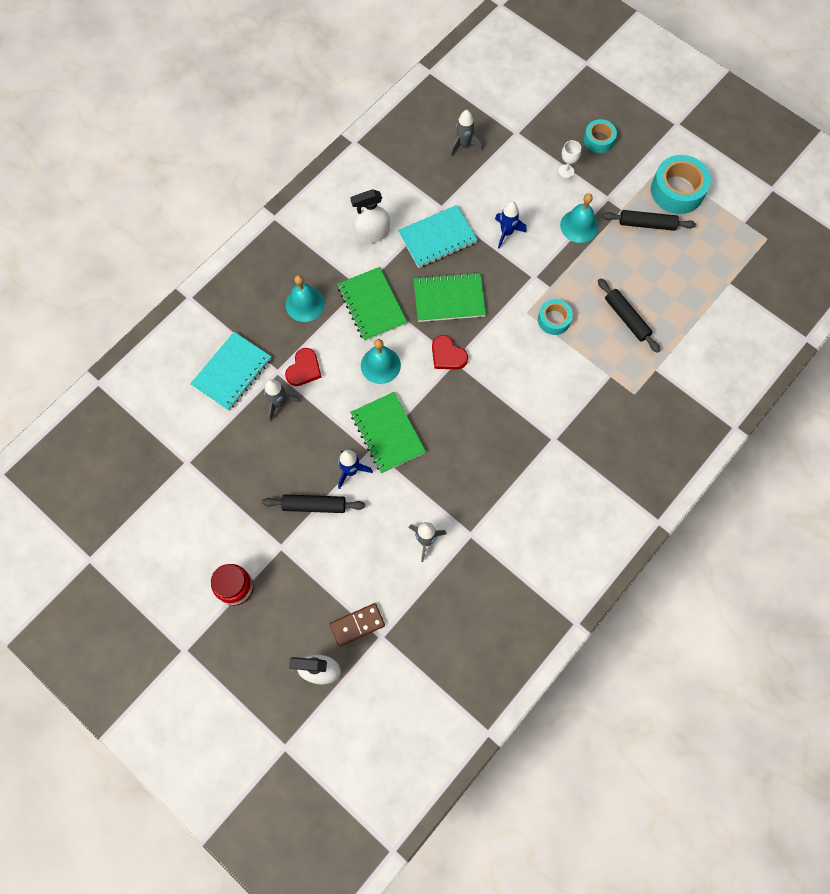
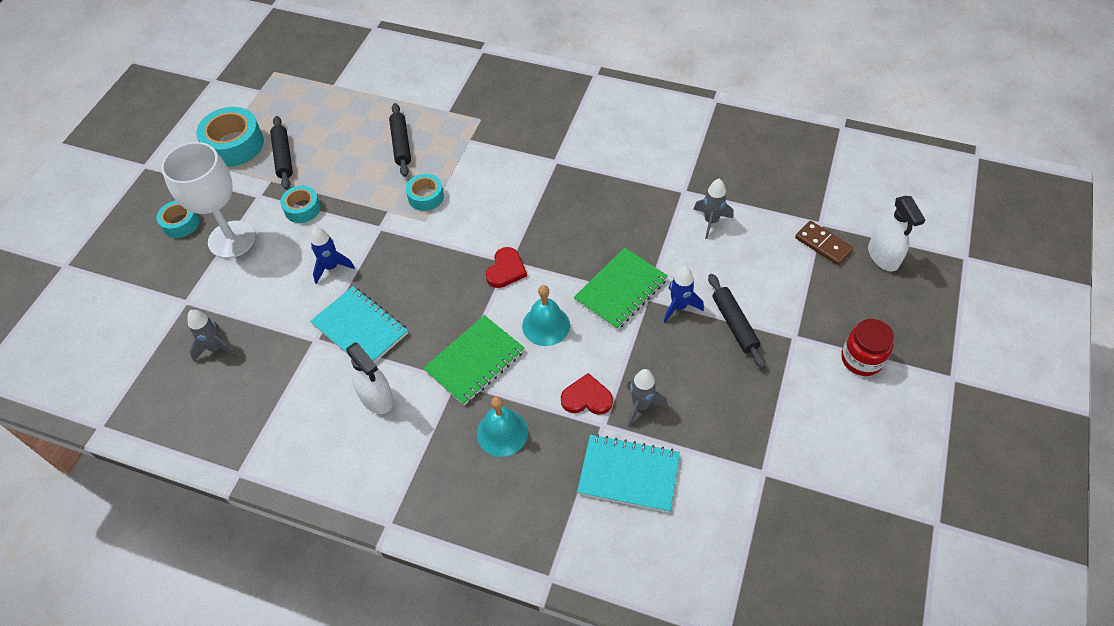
camera: 110 degrees left, 15 degrees down
(449, 298) = (436, 291): green notebook -> none
(566, 171) = (231, 239): white goblet -> white goblet, size x2.50
(579, 226) = (302, 209): turquoise bell -> turquoise tape
(626, 318) = (401, 144): black rolling pin -> black rolling pin turned 45 degrees counterclockwise

